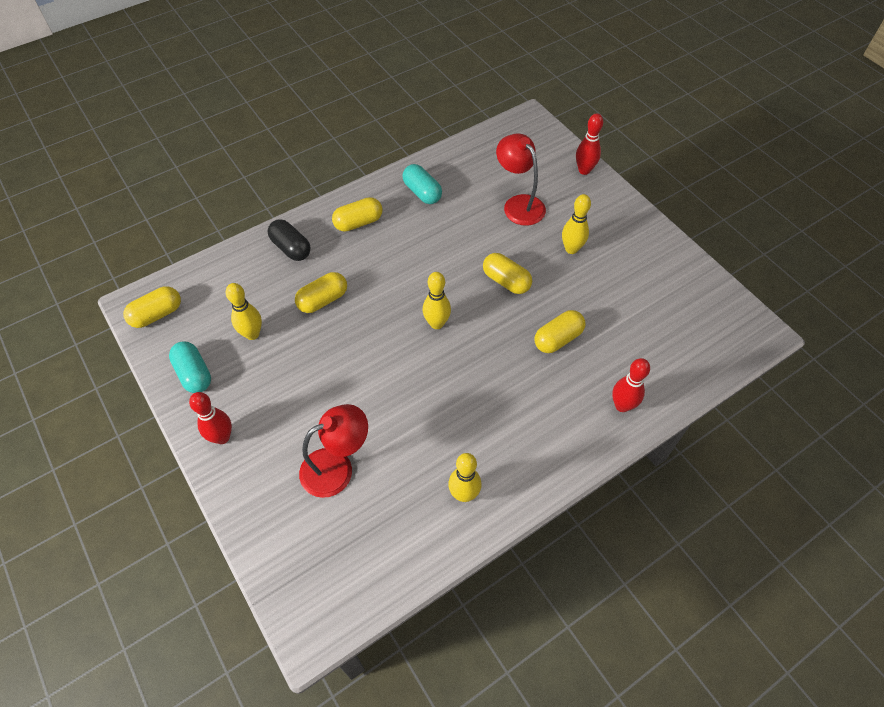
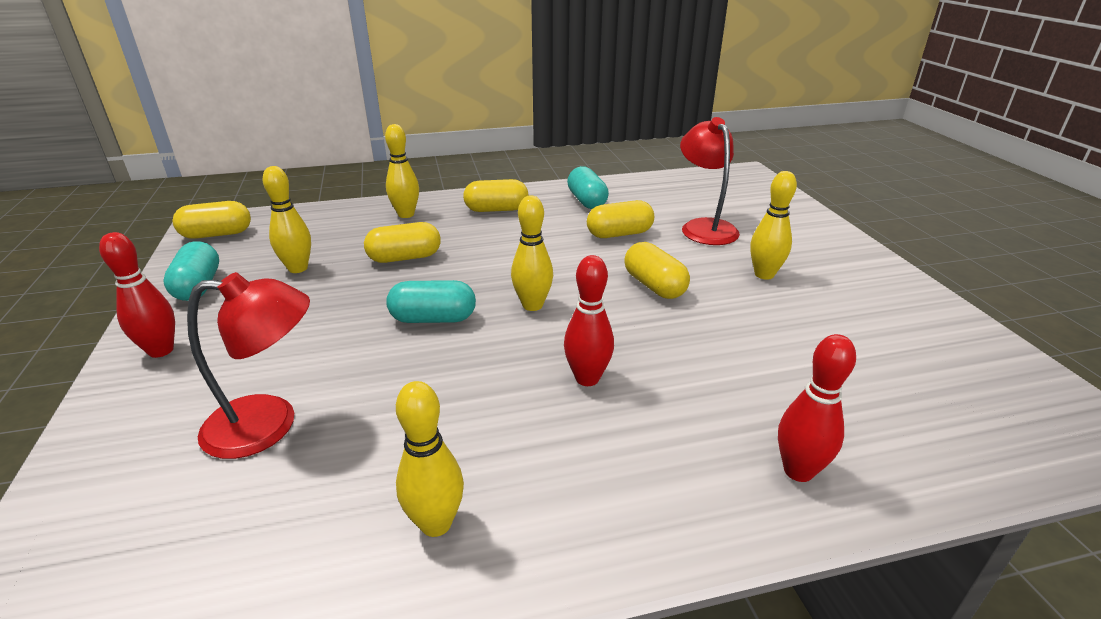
camera: 20 degrees right, 25 degrees down
(291, 248) = (406, 214): black capsule -> yellow bowling pin
(380, 355) = (433, 319): none -> turquoise capsule
(558, 339) = (707, 358): yellow capsule -> yellow capsule (619, 234)
(584, 170) = (805, 215): red bowling pin -> red bowling pin (587, 378)

